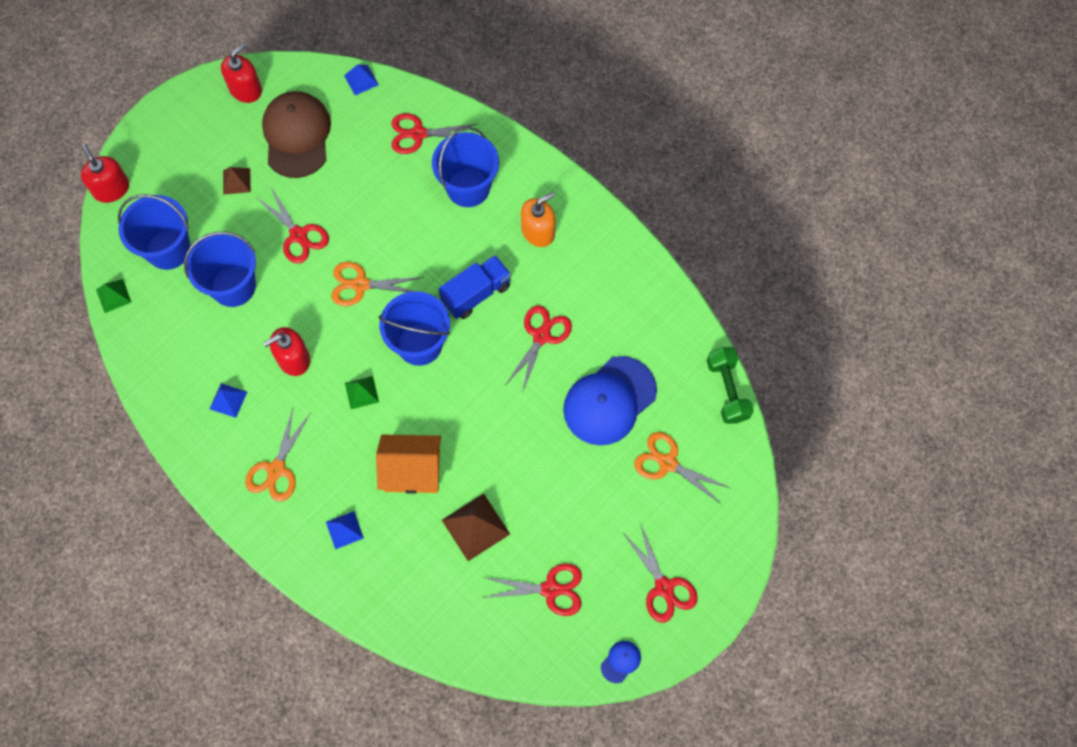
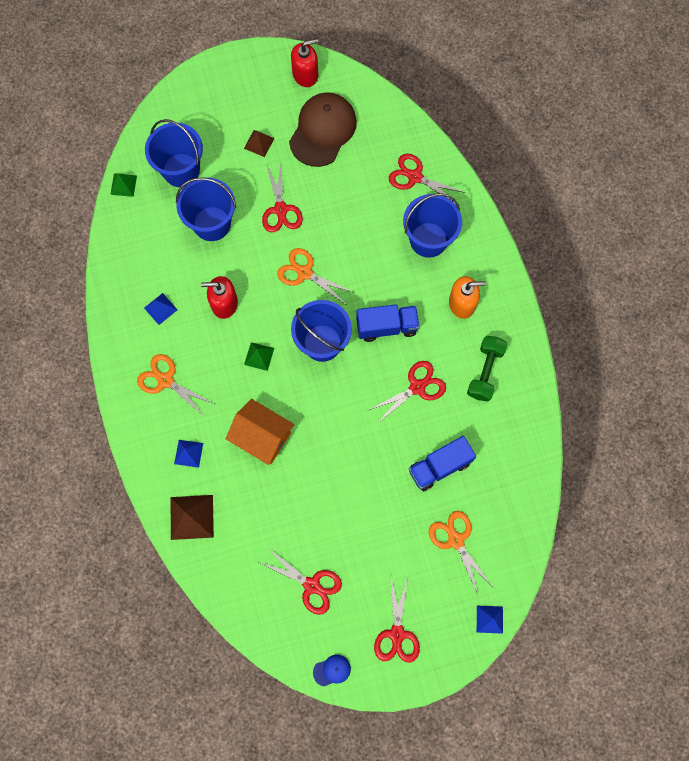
camera: 30 degrees right, 5 degrees up
(111, 189) = (166, 102): red soap dispenser -> none
(276, 470) = (165, 380): orange scissors -> orange scissors turned 75 degrees clockwise
(361, 80) = (395, 111): blue pyramid -> blue pyramid (489, 619)
(475, 527) = (284, 506): brown pyramid -> brown pyramid (191, 517)
(609, 401) = (439, 466): blue cap -> blue truck
(727, 390) = (536, 510): green dumbbell -> green dumbbell (485, 372)

